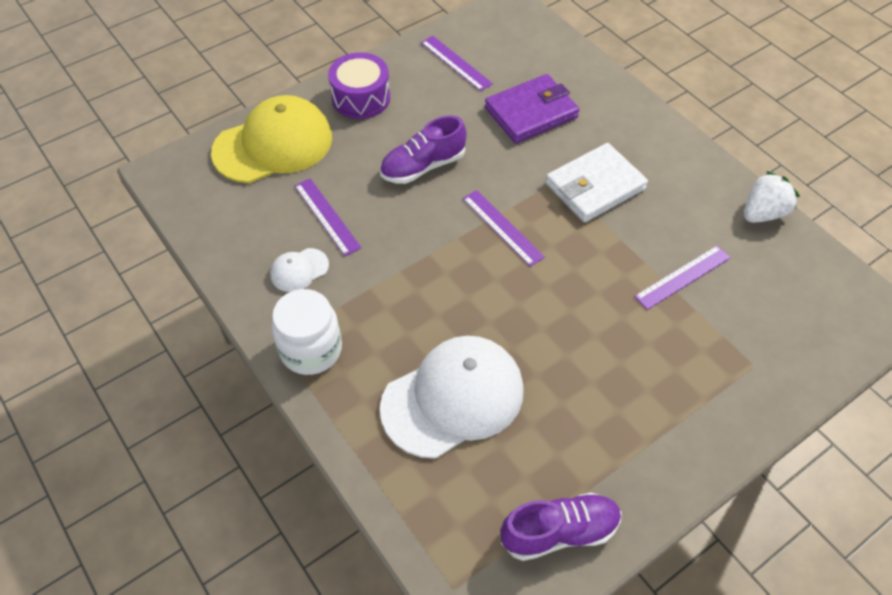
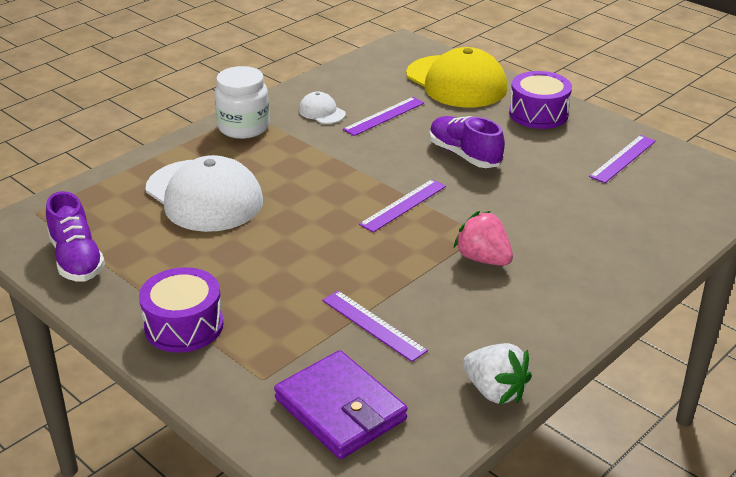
camera: 80 degrees right, 20 degrees down
(531, 113) = (574, 210): purple wallet -> purple wallet (340, 409)
(595, 186) = (483, 259): white wallet -> pink strawberry
(680, 425) = (184, 326): none -> purple drum

